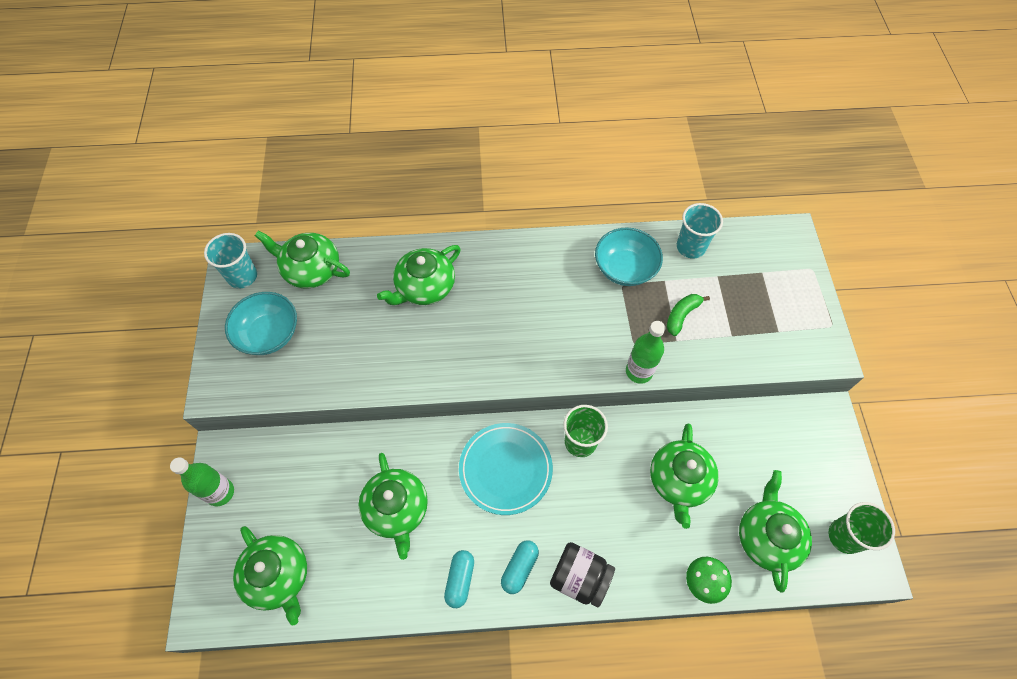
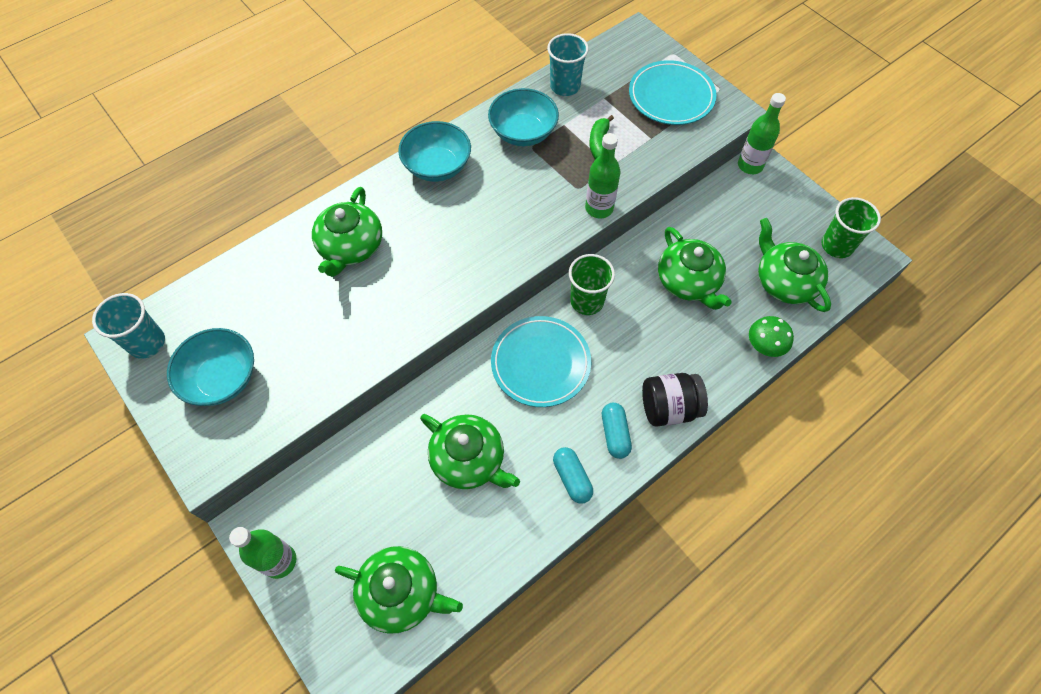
camera: 35 degrees left, 0 degrees up
(311, 269) = (219, 295): green teapot -> none
(535, 258) = (437, 166): none -> turquoise bowl
(779, 308) = (671, 96): none -> turquoise plate
(817, 410) = (750, 165): none -> green bottle

